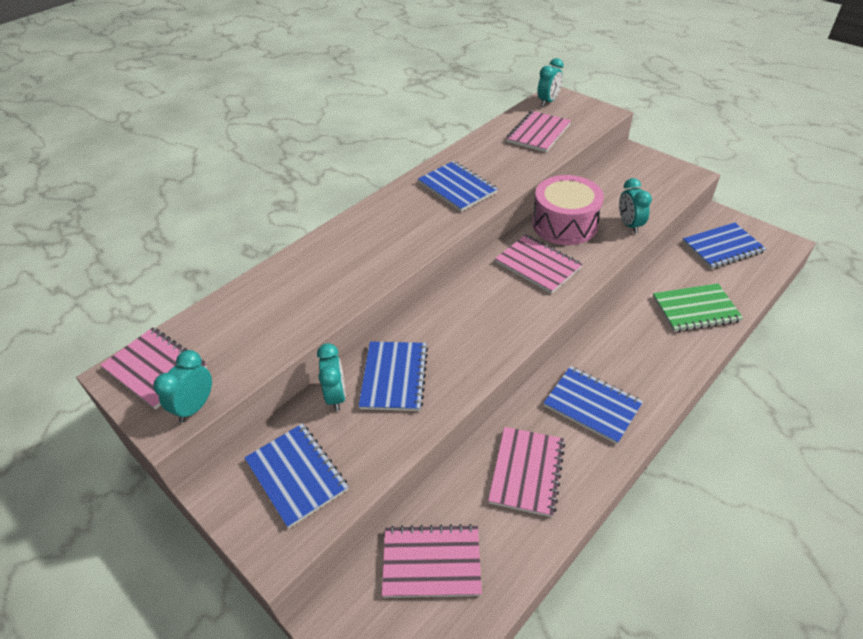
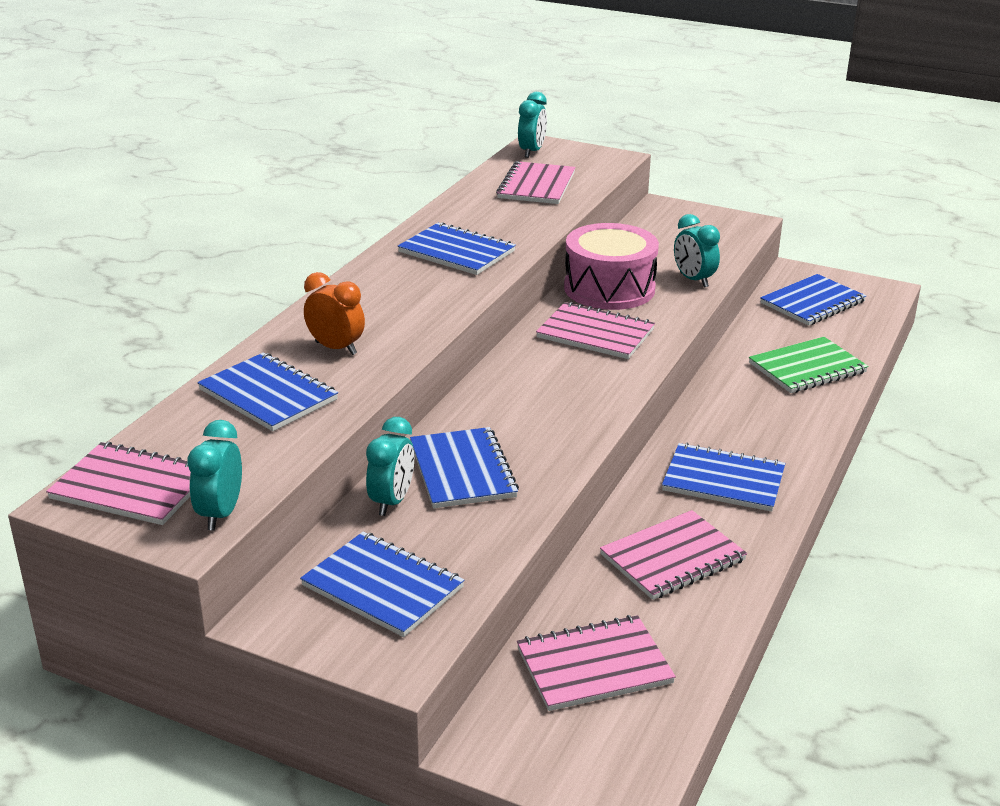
camera: 20 degrees left, 15 degrees down
(276, 301) = (268, 395): none -> blue notebook
(336, 396) = (391, 501): turquoise clock -> turquoise clock turned 45 degrees clockwise
(338, 265) = (336, 348): none -> orange clock
(527, 472) = (672, 558): pink notebook -> pink notebook turned 60 degrees clockwise

